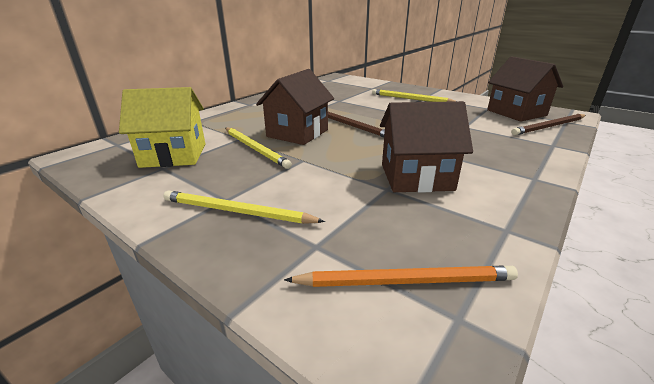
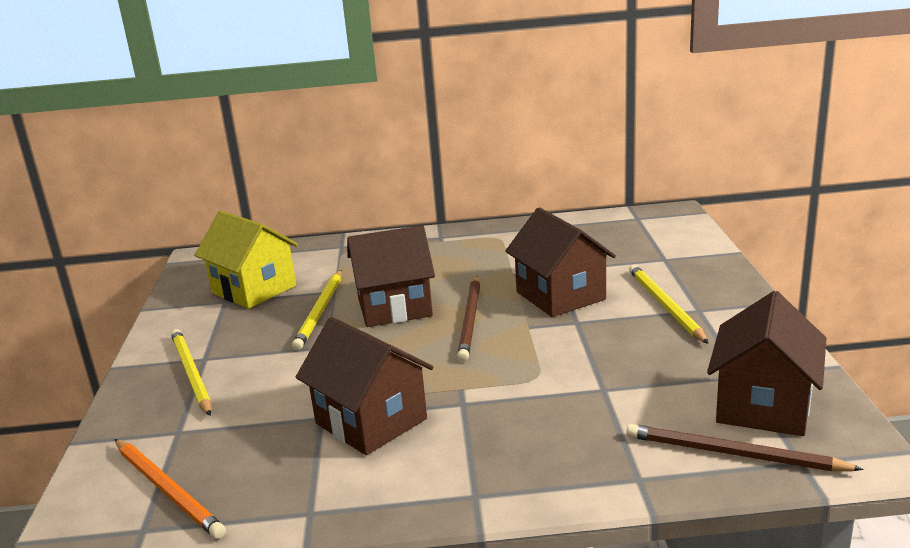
camera: 50 degrees right, 5 degrees down
(365, 107) = (560, 296): none -> brown house

